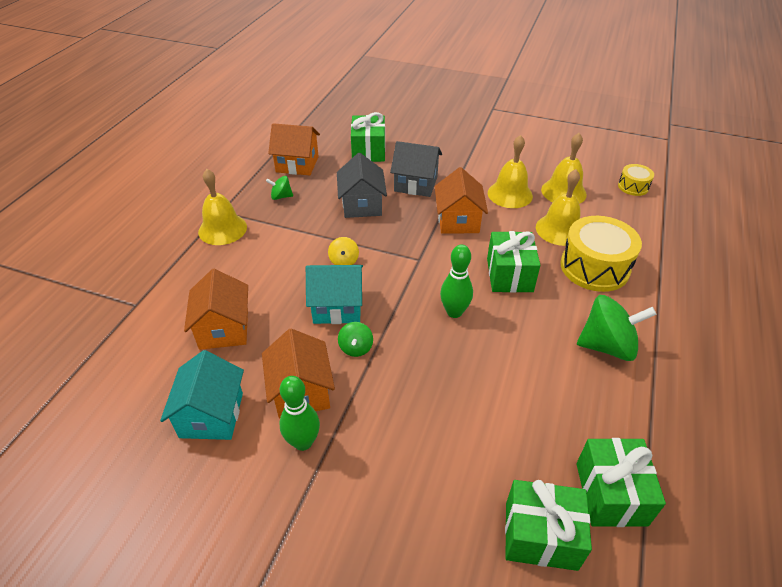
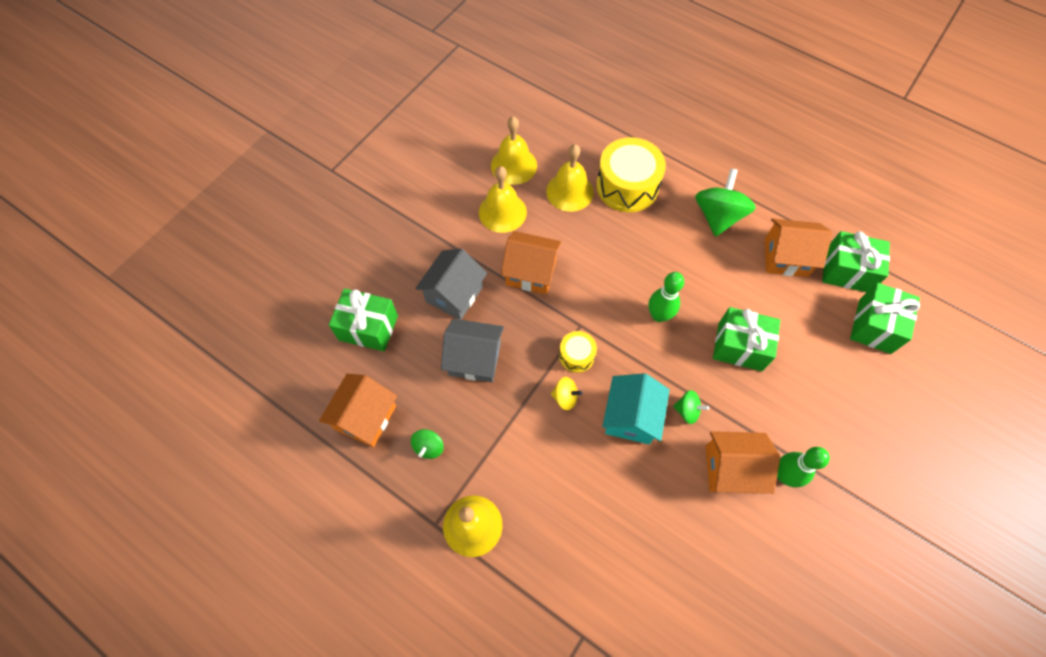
camera: 75 degrees left, 20 degrees up
(211, 415) = (746, 554): turquoise house -> none
(224, 329) = (639, 535): orange house -> orange house (786, 257)
(509, 275) = (621, 255): green gift -> green gift (740, 346)
(633, 186) = (524, 107): yellow drum -> yellow drum (576, 355)

